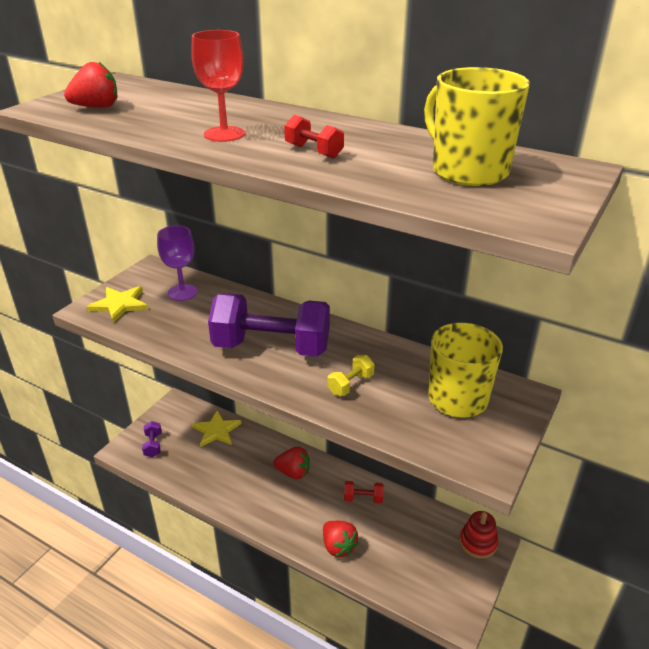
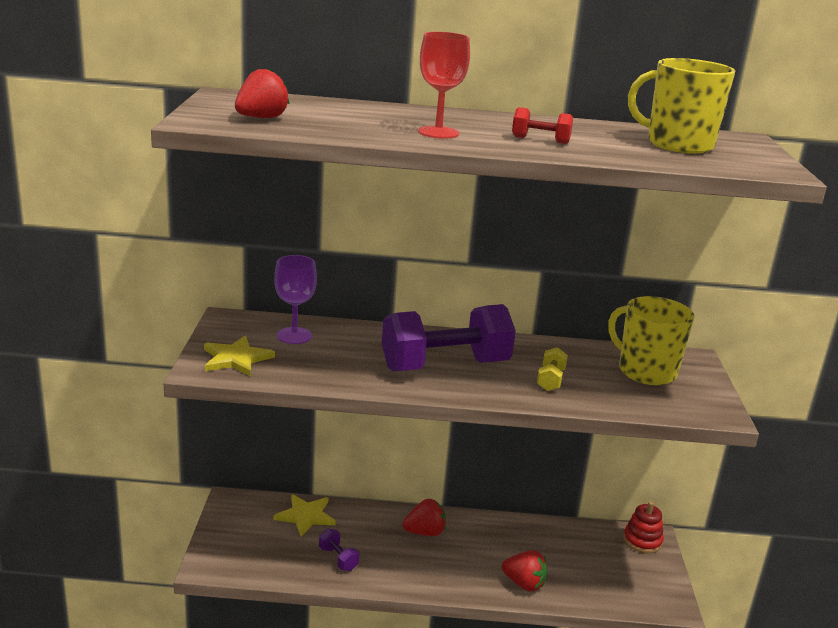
camera: 30 degrees left, 10 degrees down
(153, 445) = (242, 550): purple dumbbell -> purple dumbbell (338, 559)
(363, 498) = (513, 535): red dumbbell -> none

